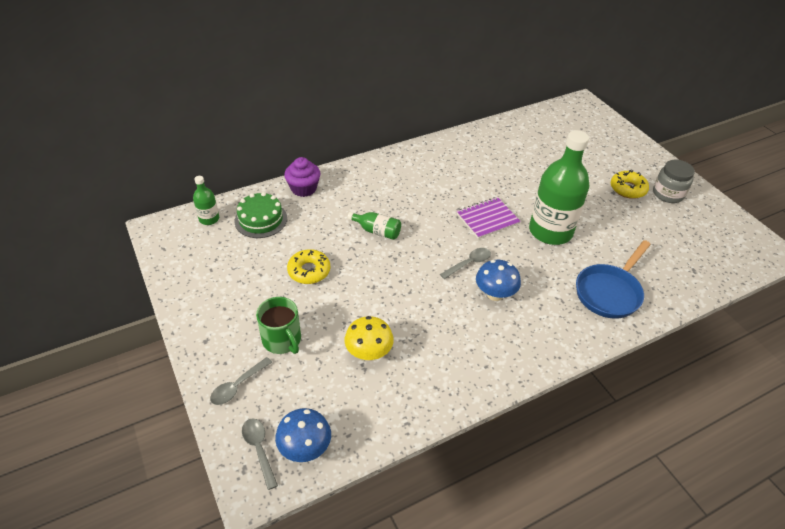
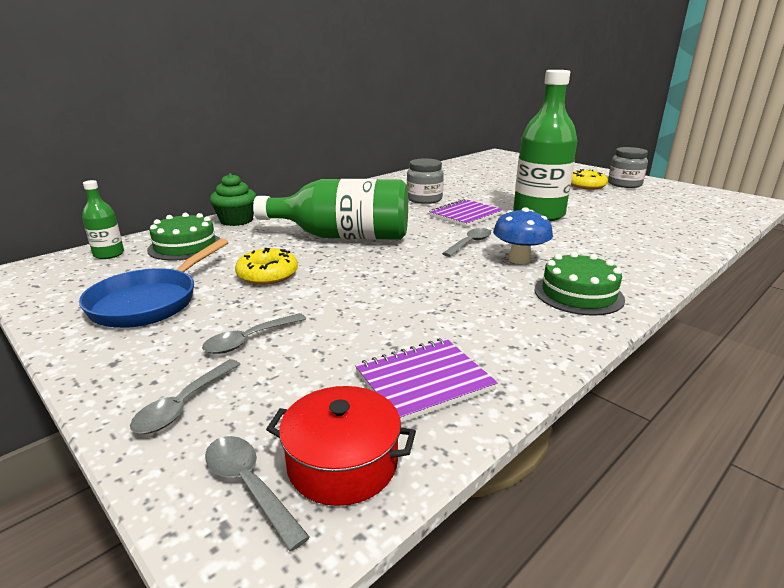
camera: 15 degrees left, 20 degrees down
(282, 340) = (249, 340): green mug -> grey spoon
(303, 188) = (236, 220): purple cupcake -> green cupcake
(305, 448) = (342, 463): blue mushroom -> red pot
(368, 403) = (424, 381): none -> purple notebook
(369, 353) = (392, 330): yellow mushroom -> none
(377, 231) = (343, 236): green bottle -> green bottle, size x2.19
(465, 184) = (424, 199): none -> grey jar
(512, 347) = (578, 294): none -> green cake
(609, 292) = (641, 241): blue pan -> blue pan (150, 302)

